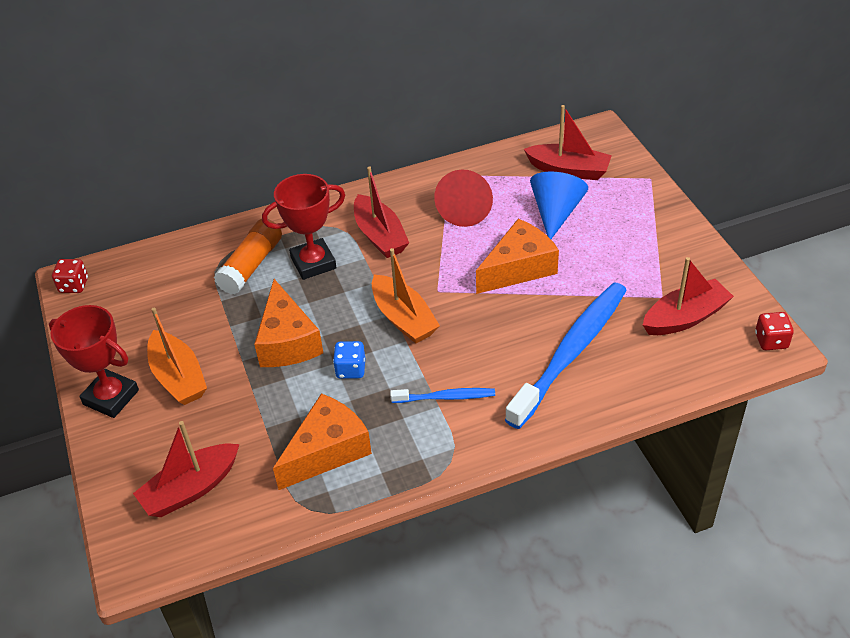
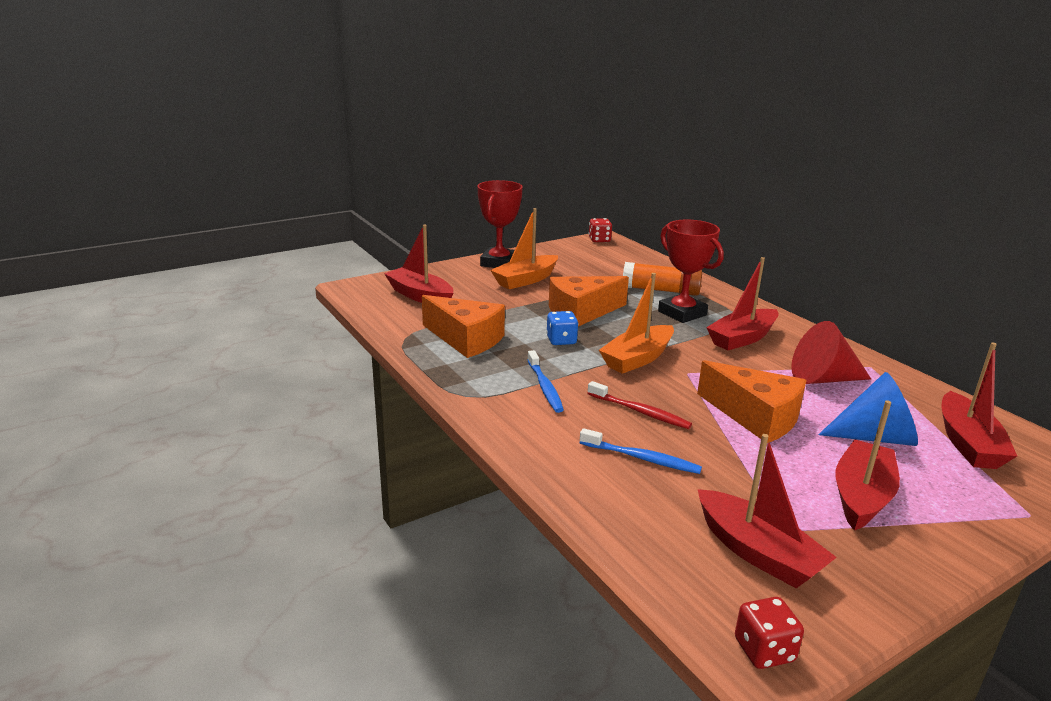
camera: 75 degrees right, 20 degrees down
(500, 338) = (640, 411): none -> red toothbrush
(571, 352) = (641, 458): blue toothbrush -> blue toothbrush, size x0.47
(627, 246) = (861, 496): none -> red boat

